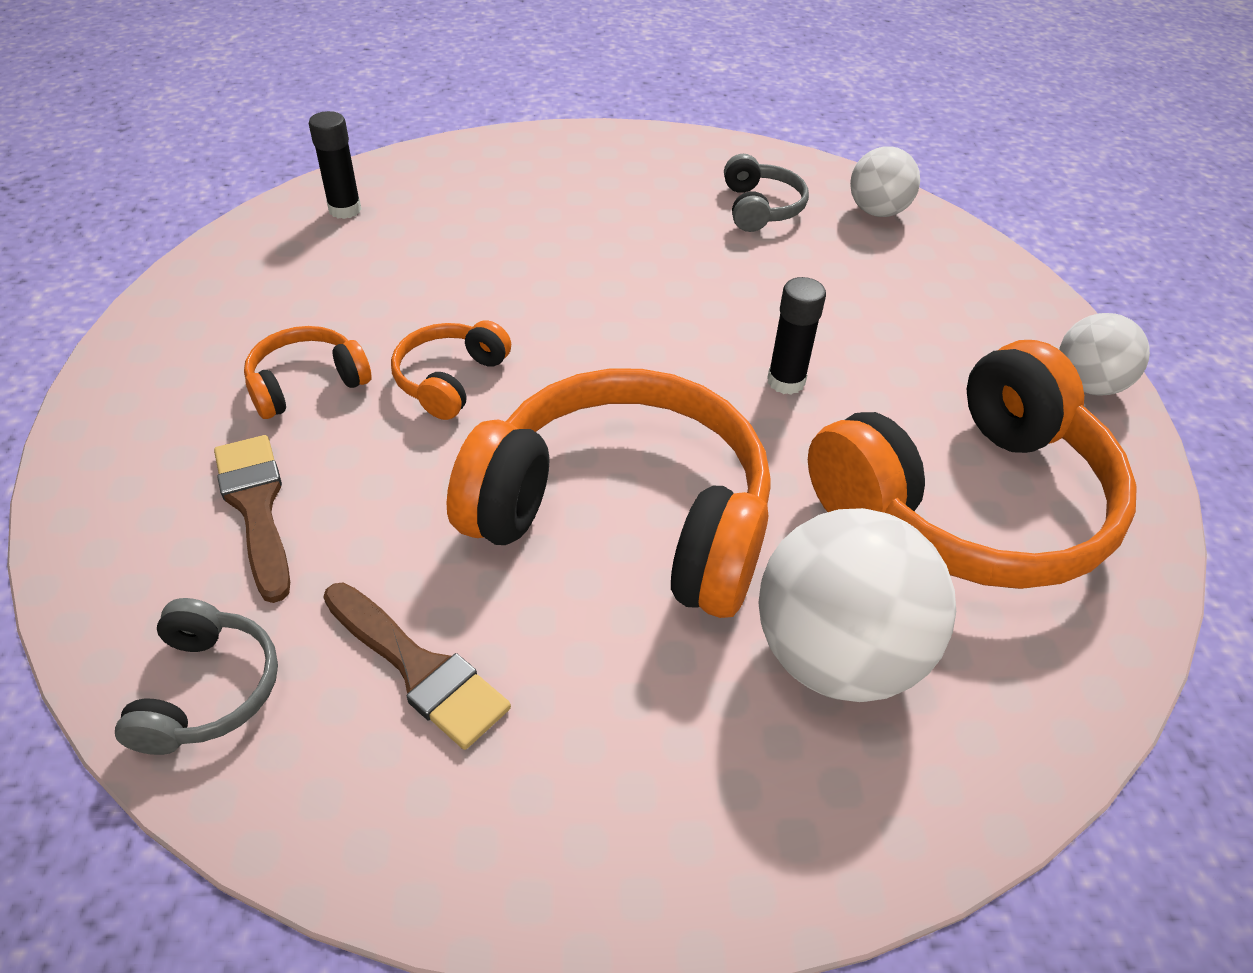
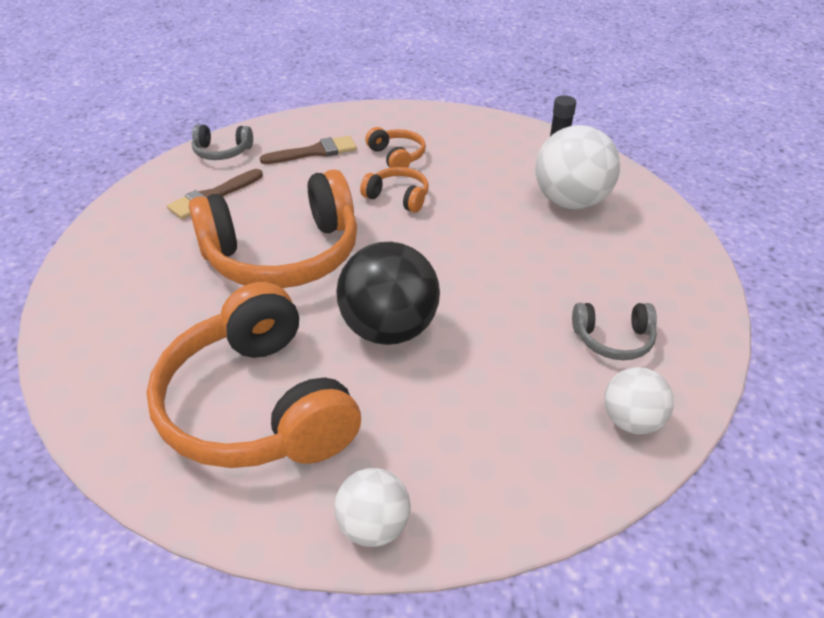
camera: 95 degrees right, 5 degrees down
(624, 516) = (283, 255): orange headphones -> orange headphones turned 45 degrees clockwise
(786, 381) = (389, 330): black glue stick -> black ball
(836, 655) = (166, 324): white ball -> white ball (570, 202)

